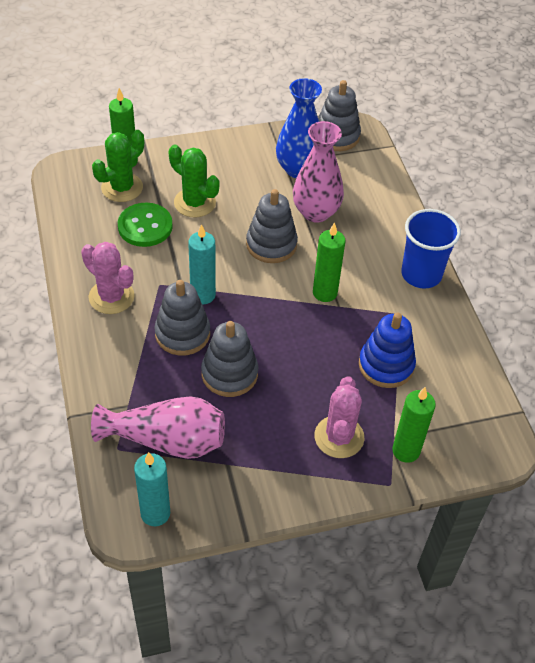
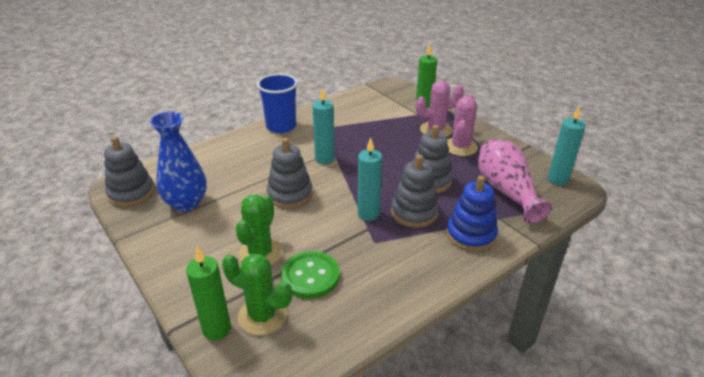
camera: 110 degrees left, 15 degrees down
(111, 297) = (410, 266): pink cactus -> pink cactus (460, 147)
(316, 212) = (239, 182): pink vase -> none
(325, 293) = (324, 159): green candle -> turquoise candle
(386, 365) = (369, 125): blue stacking toy -> blue stacking toy (471, 235)

